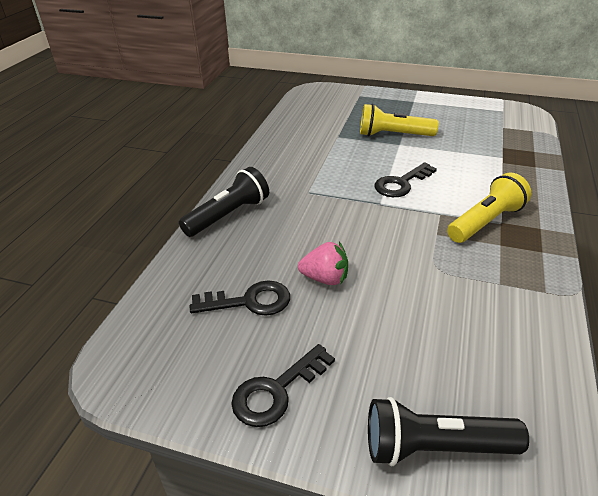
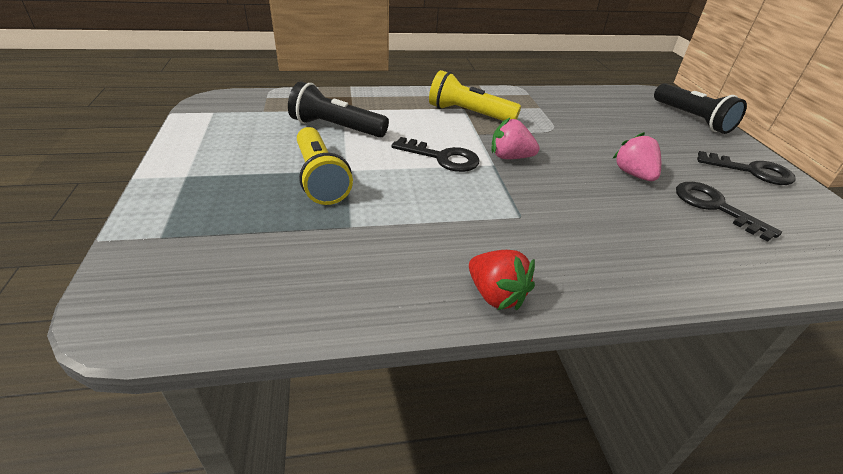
camera: 120 degrees left, 0 degrees up
(228, 215) = (637, 270): black flashlight -> black flashlight (336, 128)
(255, 163) = (496, 295): none -> red strawberry
(388, 216) = (510, 157): none -> pink strawberry

